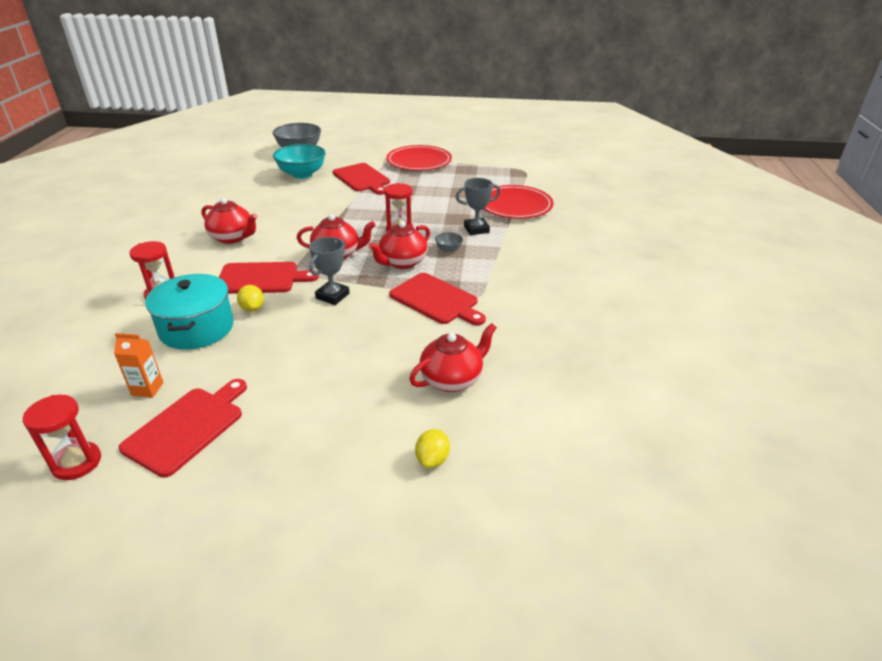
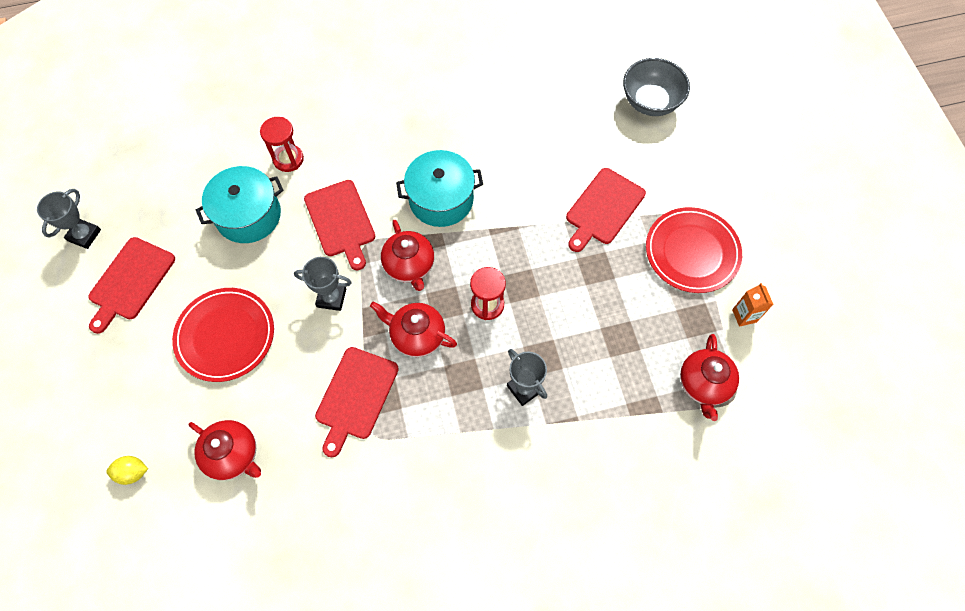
camera: 70 degrees right, 30 degrees up
(77, 463) = (84, 235): red hourglass -> grey trophy
(147, 389) = (165, 229): orange carton -> orange carton (744, 316)
(187, 428) = (130, 281): red cutting board -> red cutting board turned 105 degrees clockwise
(233, 238) = (406, 155): red teapot -> red teapot (703, 384)
(252, 308) = (290, 241): yellow lemon -> none
(291, 231) = (441, 199): none -> turquoise pot
(302, 174) = (583, 140): turquoise bowl -> none
(448, 249) = (463, 373): grey bowl -> none
(515, 205) = (611, 416): red plate -> red plate (225, 336)

